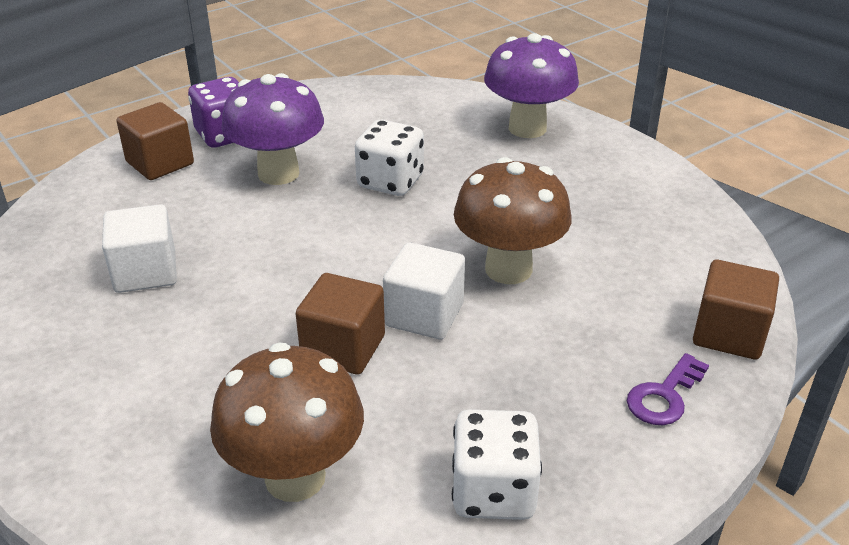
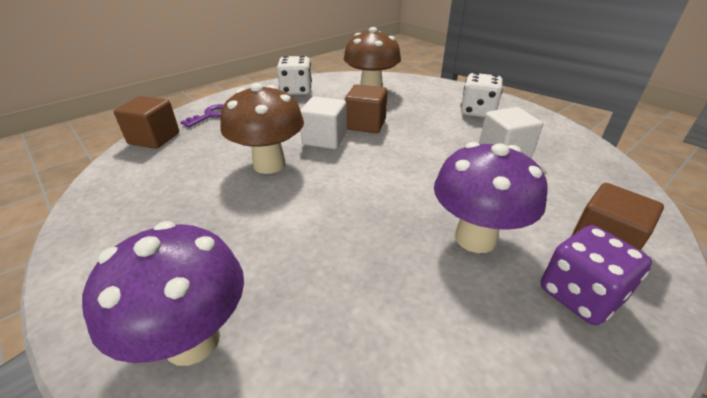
camera: 175 degrees right, 0 degrees up
(390, 182) = (363, 234): white dice -> white dice (477, 112)

